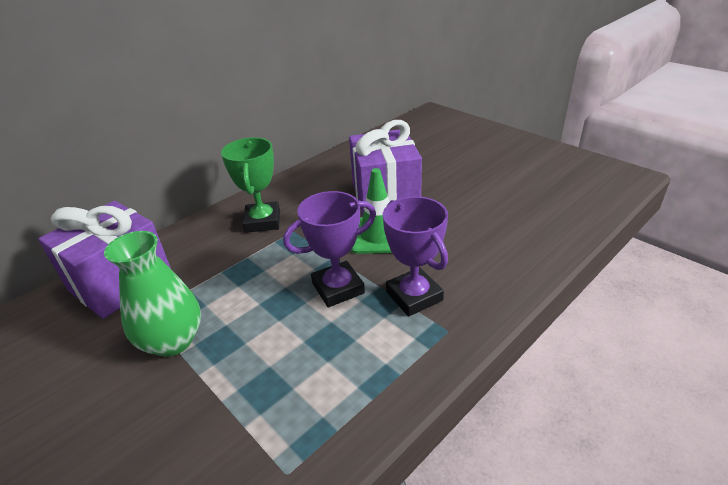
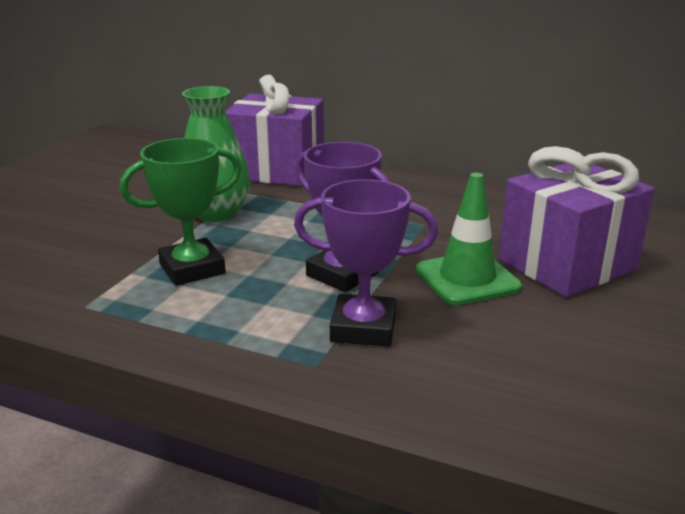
camera: 65 degrees right, 10 degrees down
(262, 221) = (425, 203): green trophy -> green trophy (192, 269)
(414, 296) = (363, 328): purple trophy -> purple trophy turned 60 degrees clockwise

